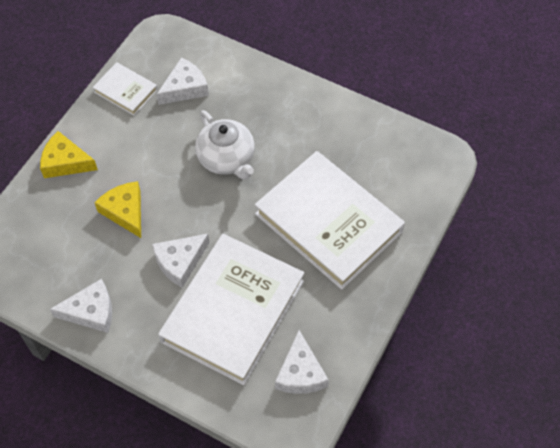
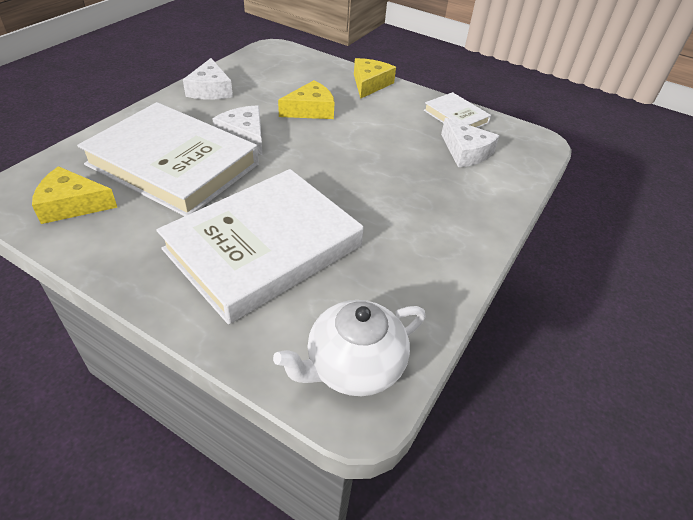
camera: 90 degrees right, 15 degrees down
(125, 91) = (455, 116): white book -> white book turned 75 degrees counterclockwise
(227, 159) = (369, 174): white teapot -> white teapot (353, 366)
(300, 373) = (72, 204): white cheese -> yellow cheese

